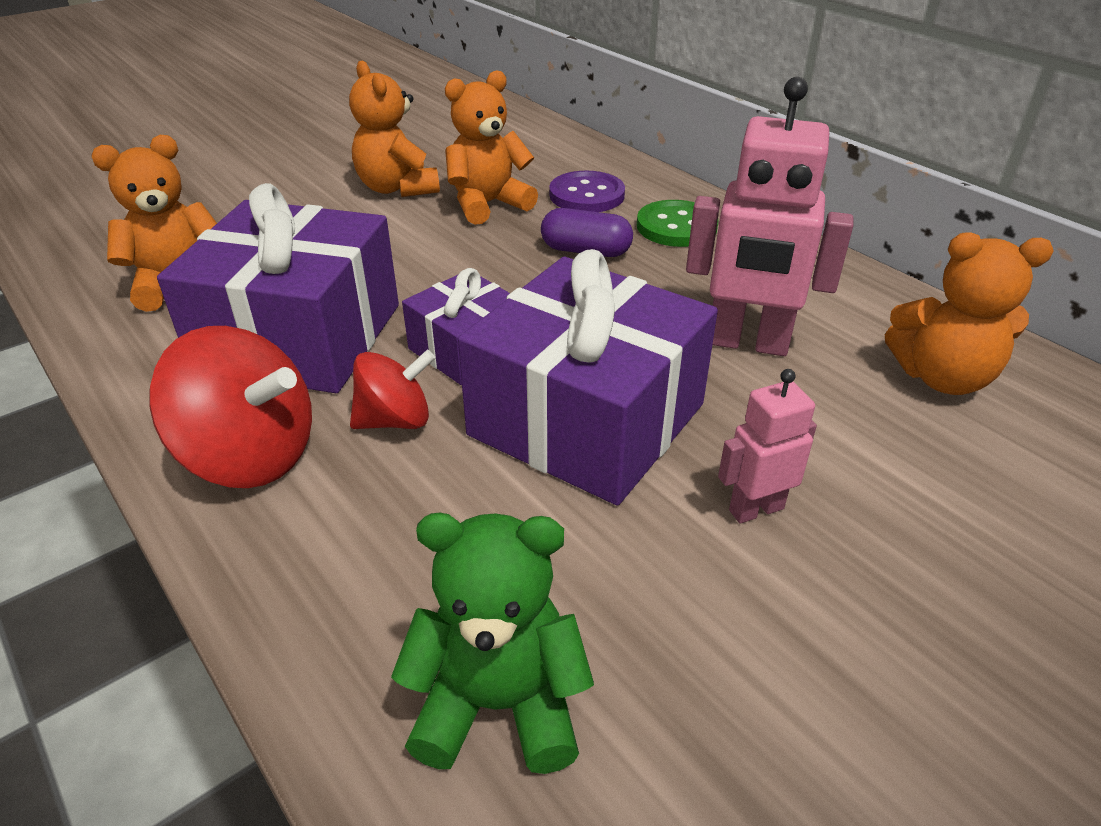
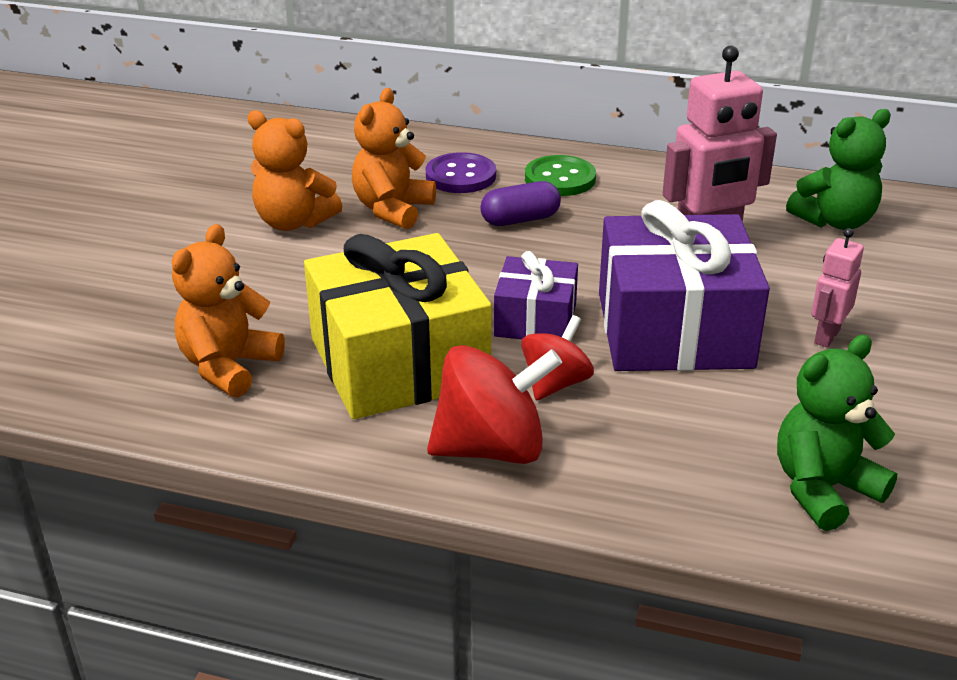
camera: 35 degrees left, 5 degrees down
(300, 337) = (399, 362): purple gift -> yellow gift
(942, 377) = (835, 221): orange teddy bear -> green teddy bear

